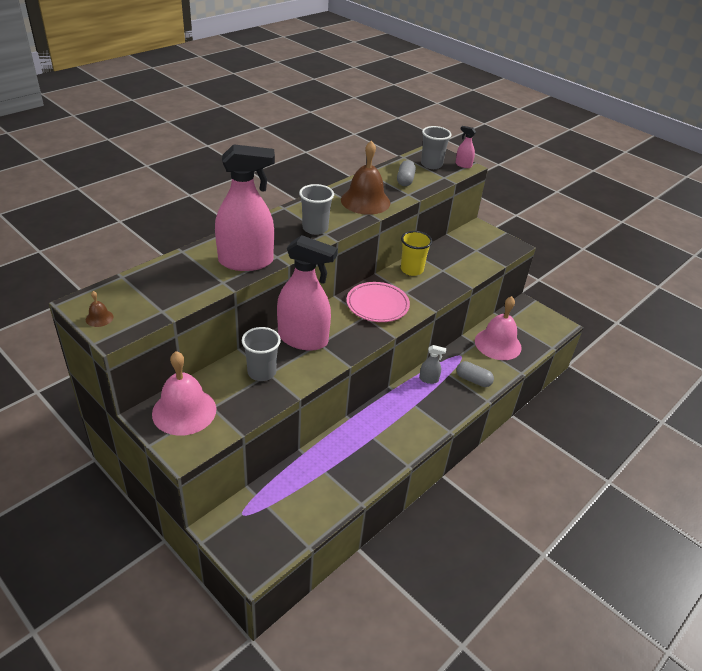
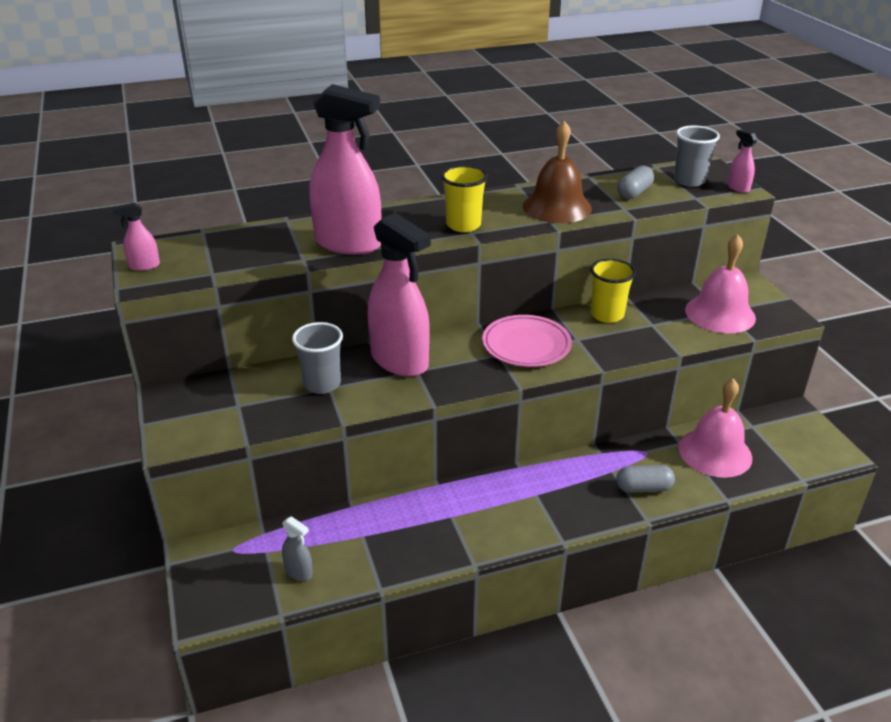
camera: 30 degrees right, 5 degrees down
(99, 318) = (144, 266): brown bell -> pink spray bottle
(184, 411) = (205, 400): pink bell -> pink bell (720, 313)
(315, 228) = (463, 225): grey cup -> yellow cup
(429, 379) = (578, 469): grey spray bottle -> grey spray bottle (299, 572)
(473, 380) = (643, 488): grey capsule -> grey capsule turned 60 degrees counterclockwise

